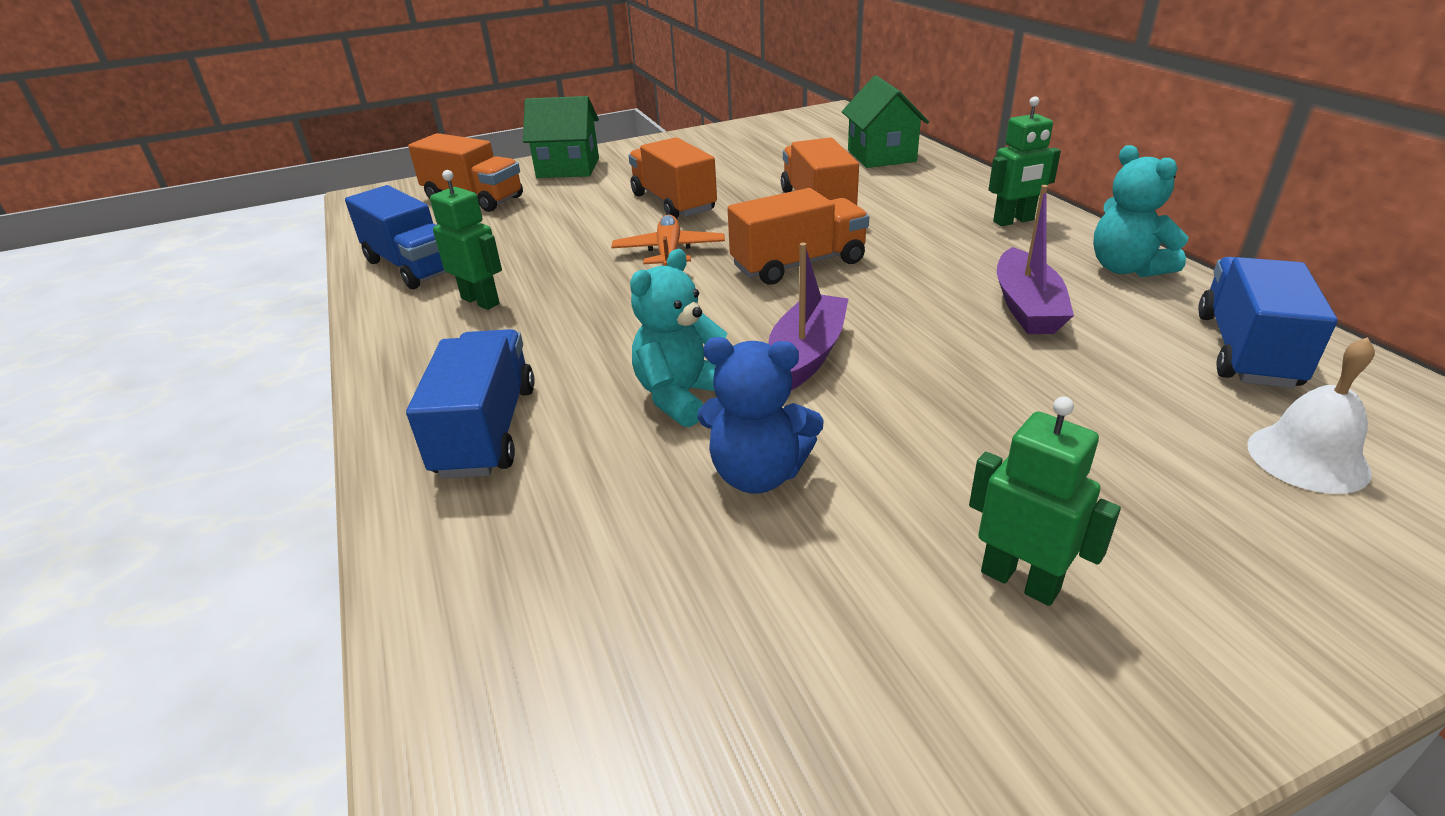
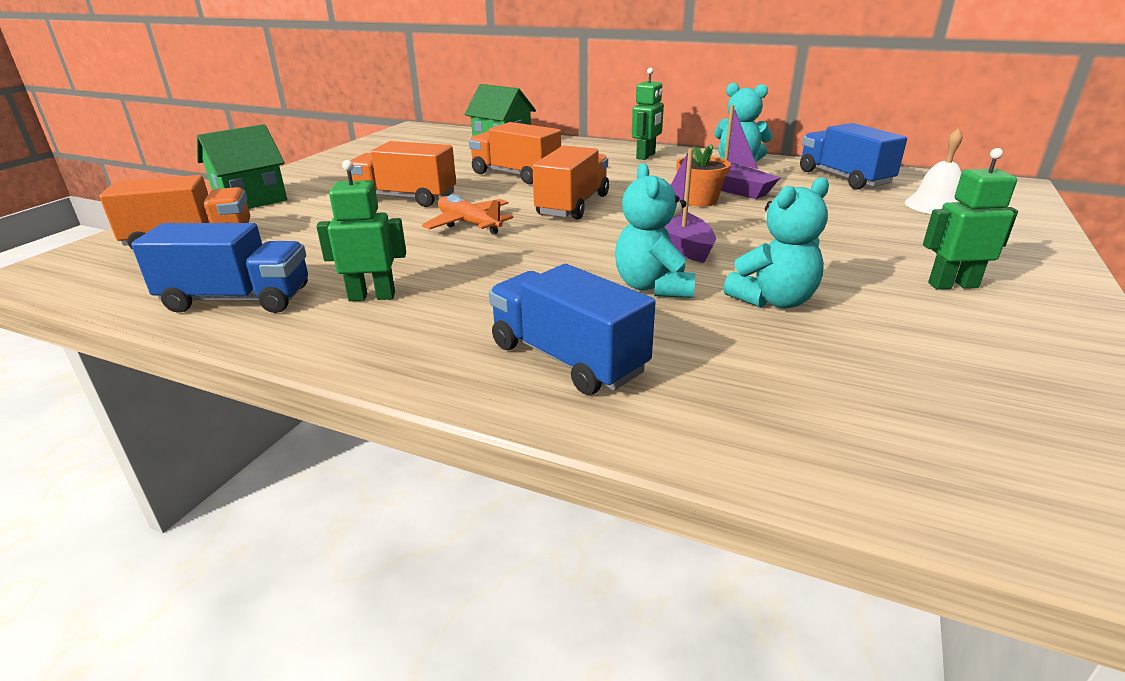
camera: 45 degrees left, 5 degrees down
(758, 474) = (773, 300): blue teddy bear -> turquoise teddy bear
(948, 309) = (699, 200): none -> orange flower pot

